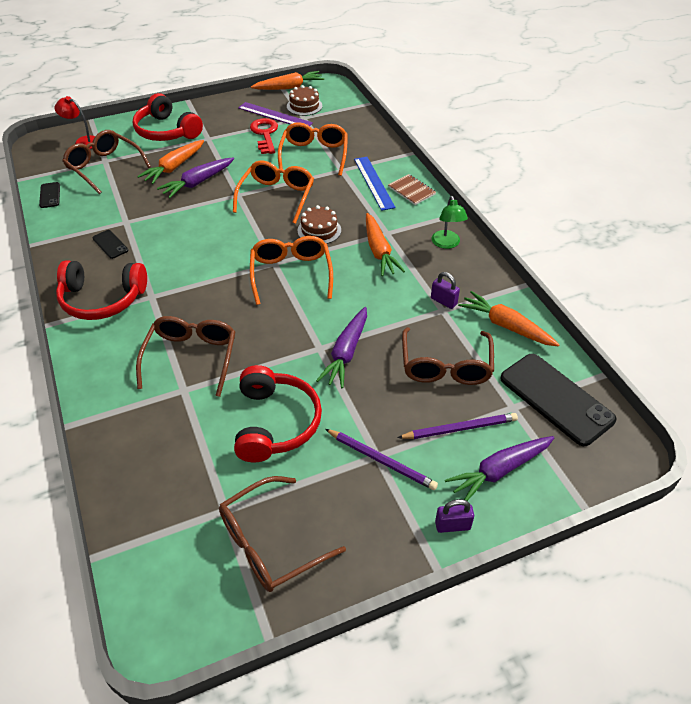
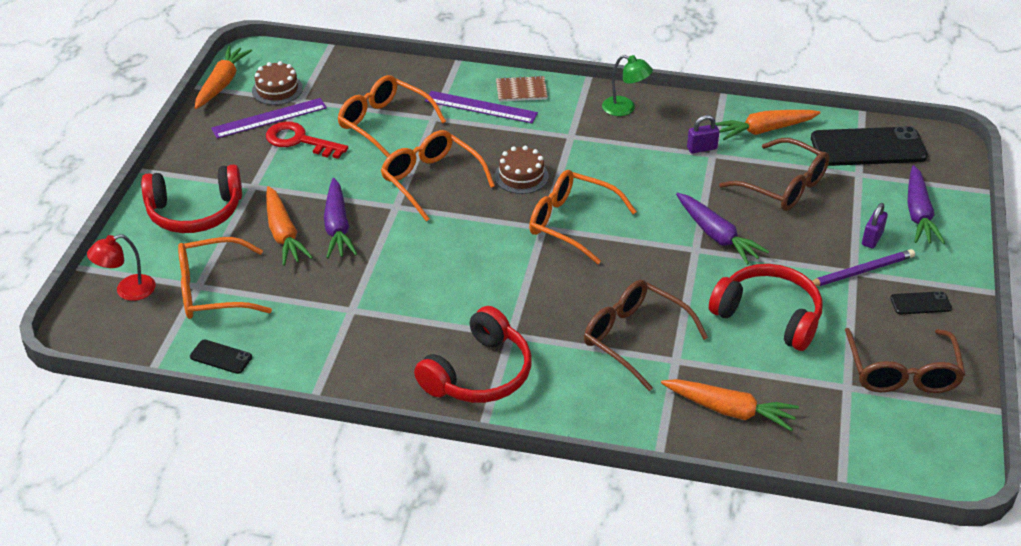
camera: 55 degrees left, 5 degrees down
(104, 167) = (212, 291): brown glasses -> orange glasses
(110, 244) = (383, 336): black phone -> black phone (920, 303)
(374, 182) = (481, 107): blue ruler -> purple ruler
(379, 251) = (594, 153): orange carrot -> orange carrot (729, 410)
(452, 525) = (953, 264): purple padlock -> purple padlock (872, 239)
(460, 428) = (859, 212): purple pencil -> none

